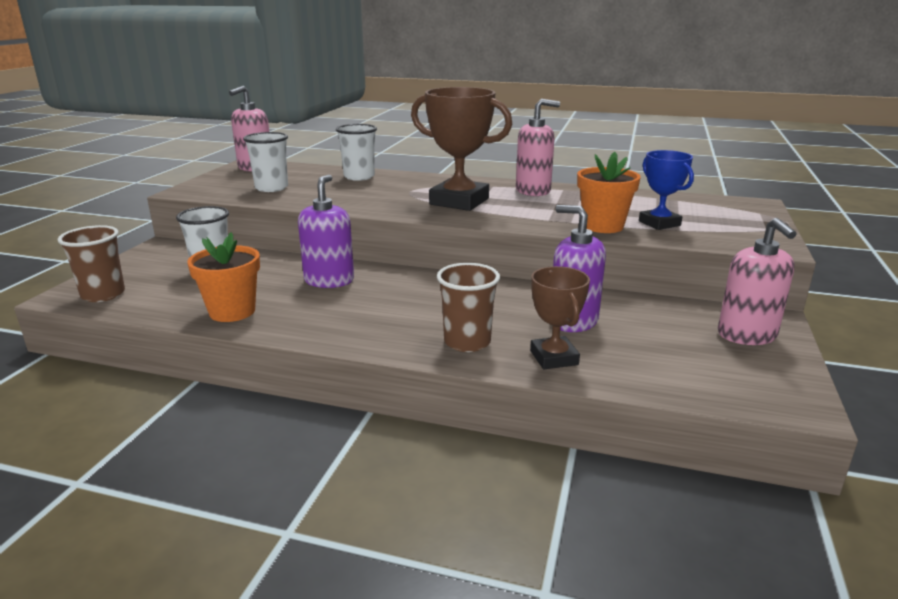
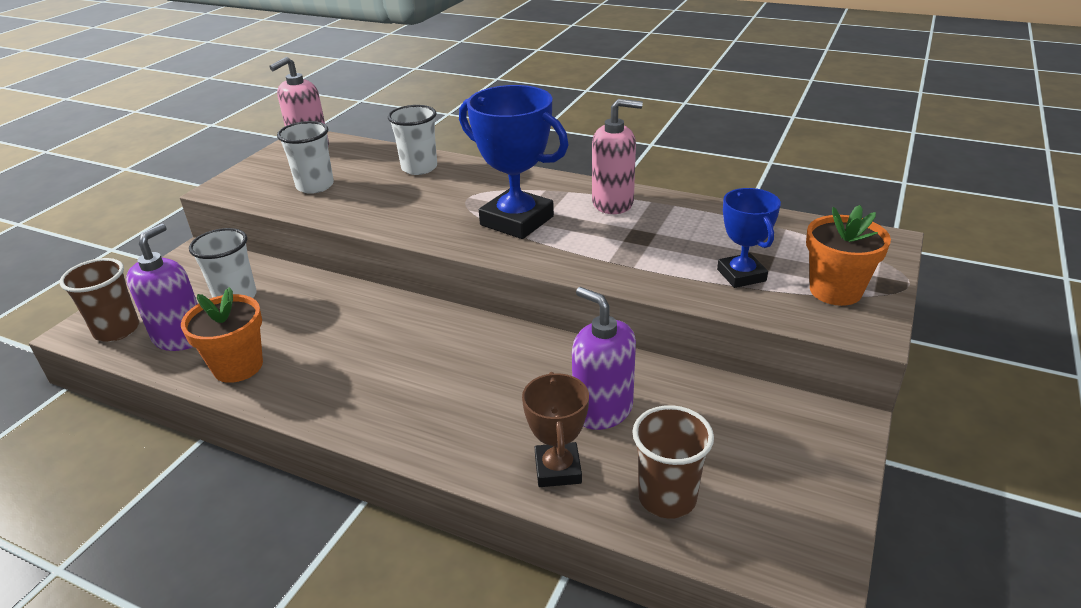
camera: 10 degrees right, 10 degrees up
(329, 280) = (353, 322): purple soap dispenser -> purple soap dispenser (180, 337)
(459, 201) = (517, 221): brown trophy -> blue trophy
(467, 342) = (470, 435): brown cup -> brown cup (667, 497)
(603, 226) = (669, 277): orange flower pot -> orange flower pot (835, 291)
(747, 335) = (801, 450): pink soap dispenser -> none

